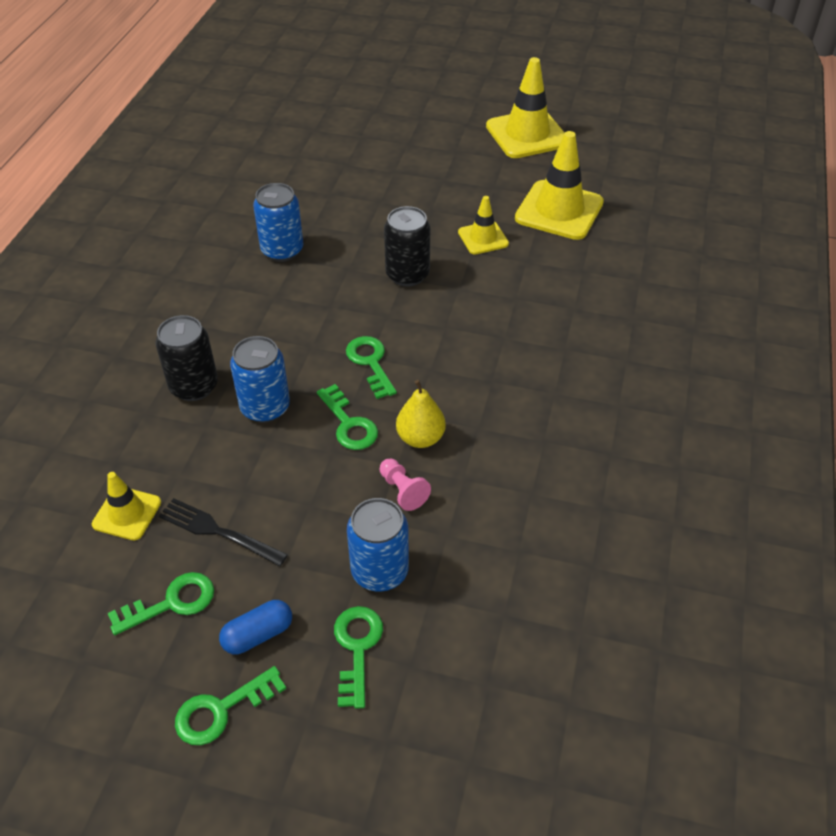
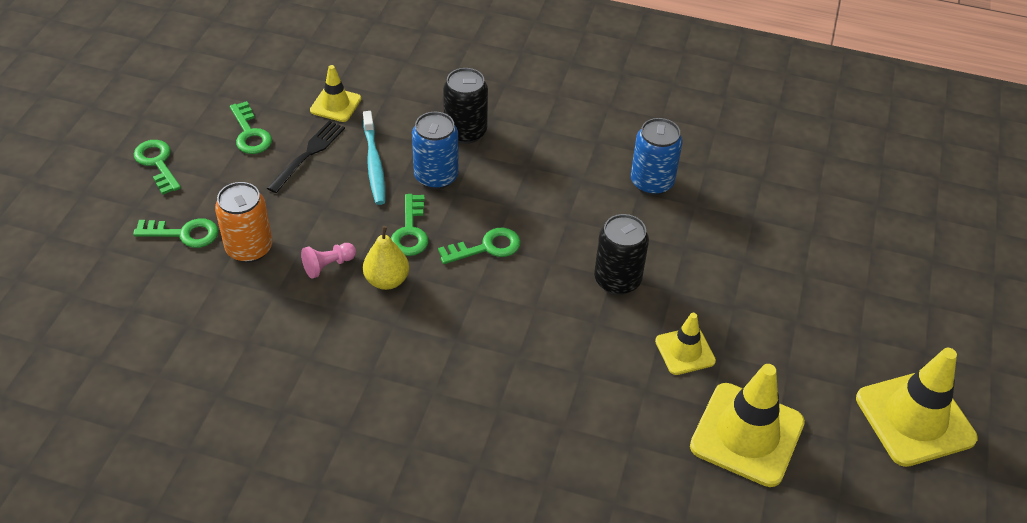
camera: 90 degrees right, 0 degrees up
(240, 464) = (374, 164): none -> turquoise toothbrush
(258, 634) = (211, 179): blue capsule -> none
(349, 424) = (410, 231): green key -> green key turned 60 degrees counterclockwise
(380, 571) = (249, 248): blue can -> orange can

